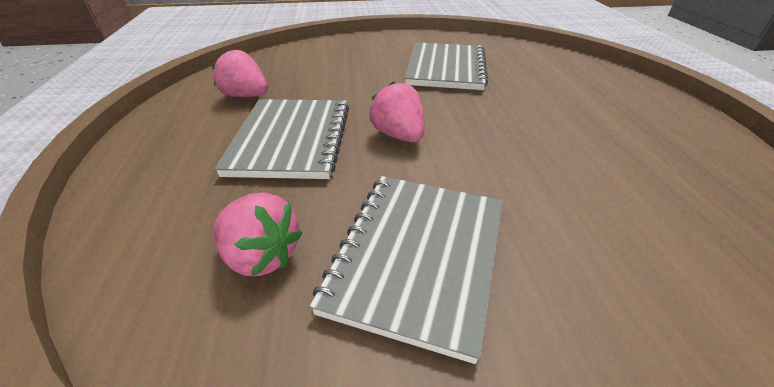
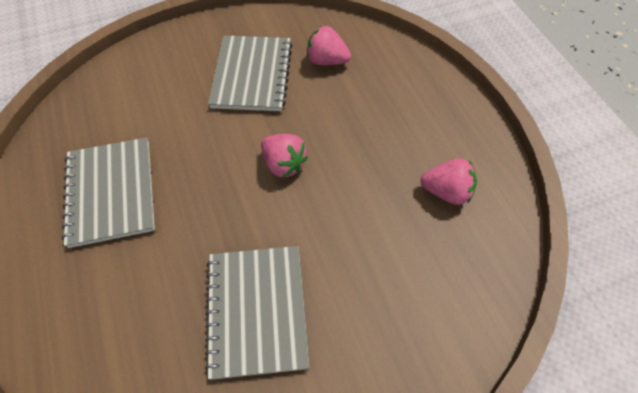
camera: 165 degrees right, 20 degrees up
(291, 140) = (364, 141): grey notebook -> grey notebook (111, 192)

